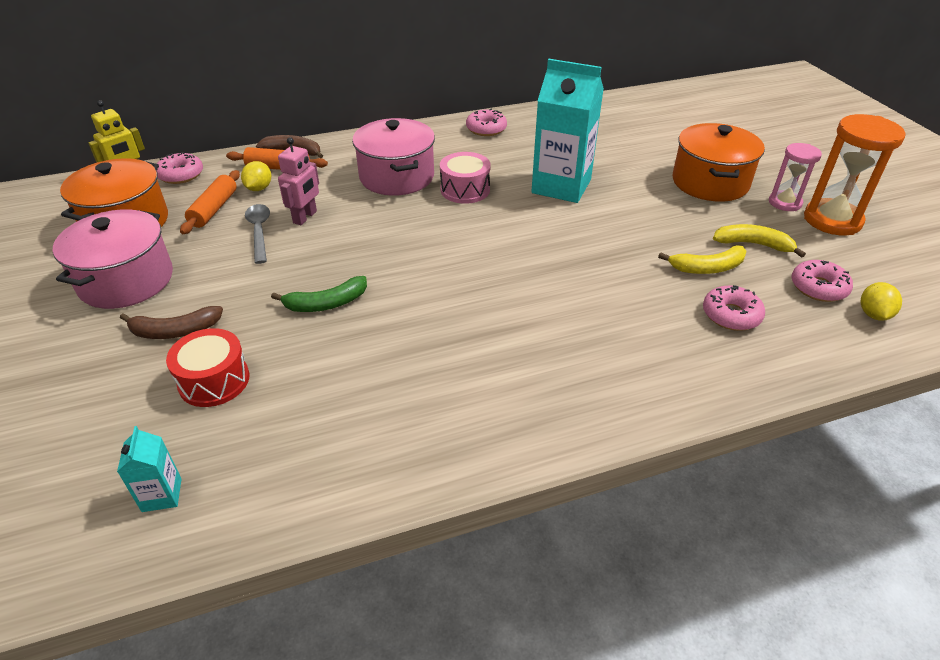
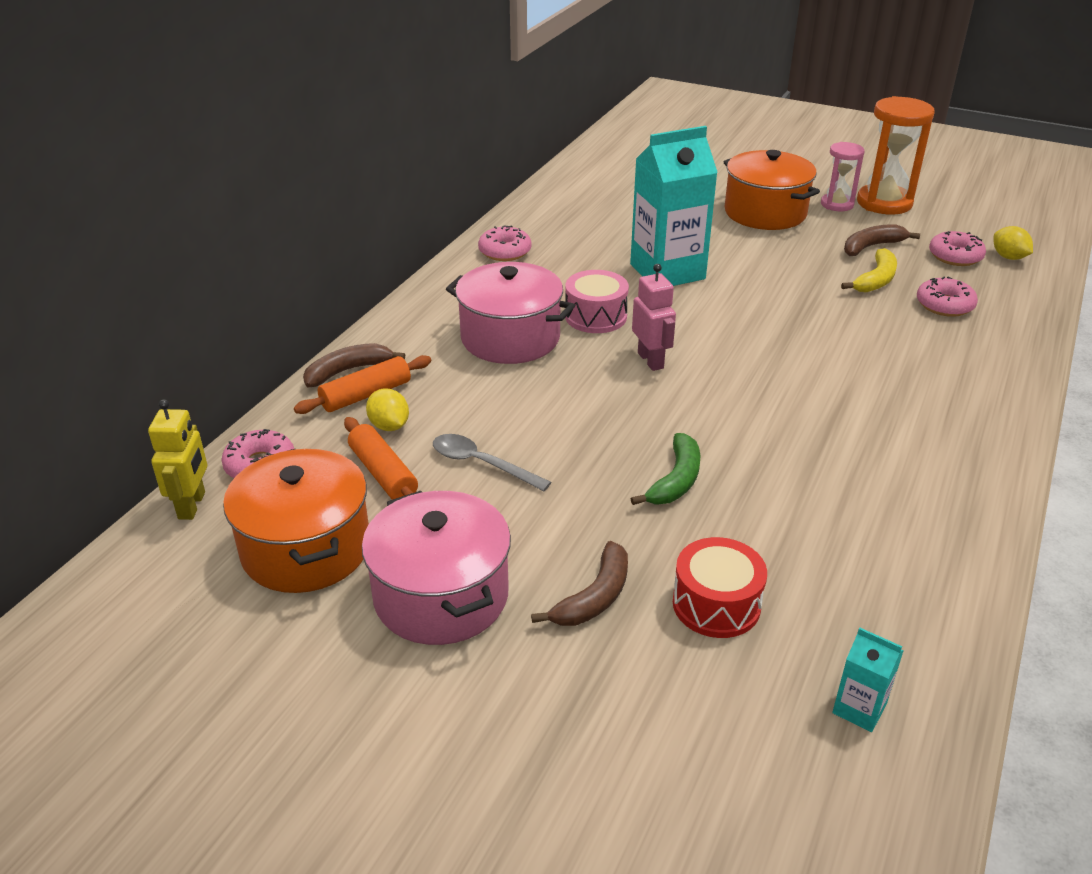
camera: 45 degrees left, 5 degrees down
(305, 217) = (499, 423): pink robot -> pink robot (651, 360)
(753, 244) = (871, 247): yellow banana -> brown banana

